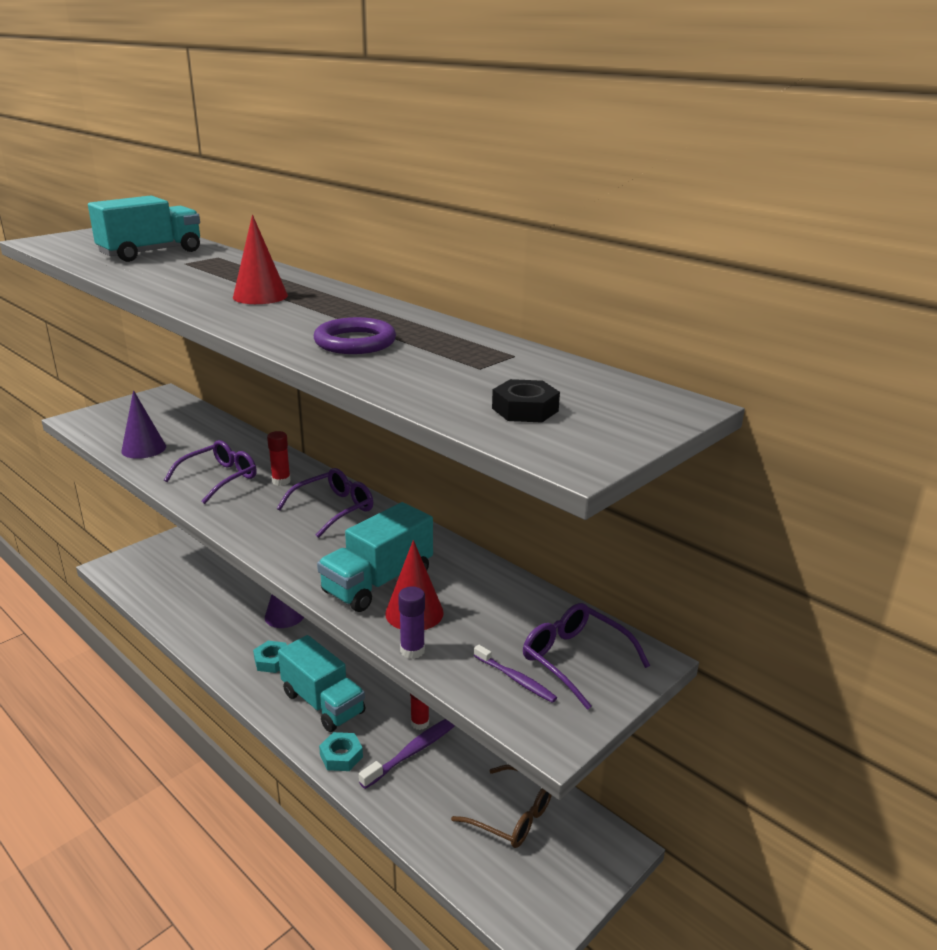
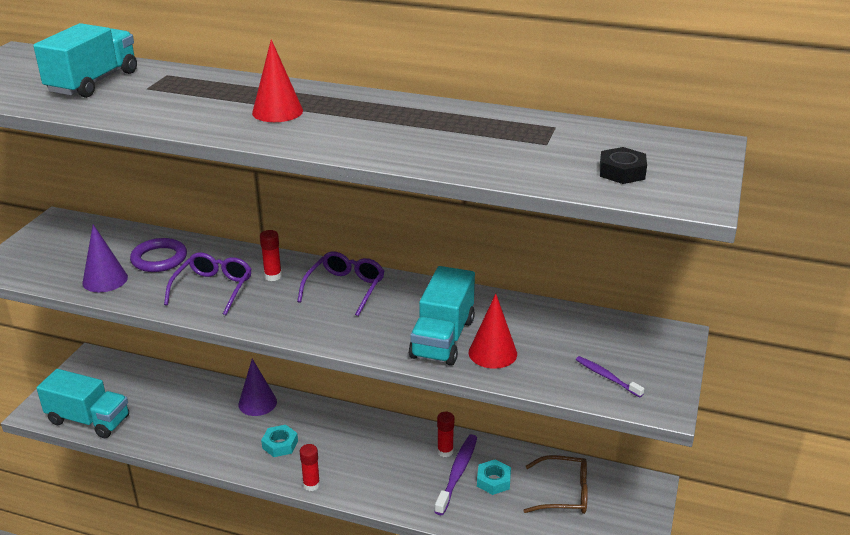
camera: 25 degrees left, 5 degrees up
(268, 709) = (311, 485): none -> red glue stick
(323, 703) = (354, 463): turquoise truck -> turquoise truck (88, 420)
(341, 756) = (403, 498): turquoise nut -> turquoise nut (493, 481)
(355, 342) = (425, 141): purple ring -> purple ring (159, 259)
(412, 651) = (518, 381): purple glue stick -> none
(516, 679) = (607, 377): purple toothbrush -> purple toothbrush turned 150 degrees counterclockwise
(574, 659) = (631, 350): purple glasses -> none

